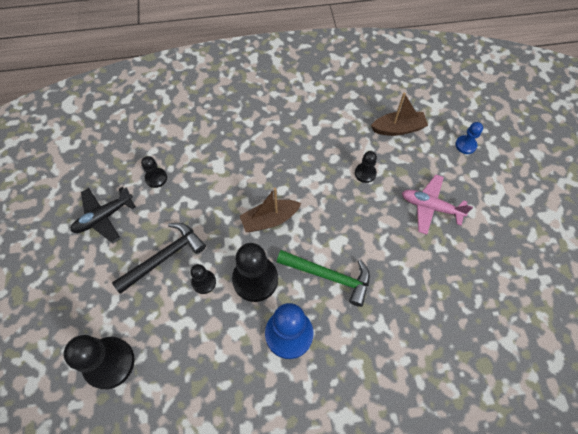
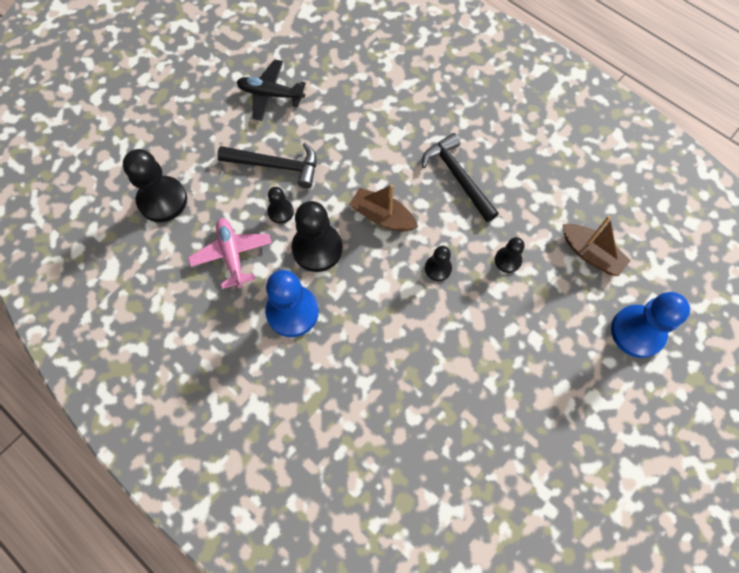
camera: 50 degrees right, 5 degrees up
(156, 178) = (338, 100): black pawn -> black pawn (438, 268)
(283, 155) = (457, 177): none -> black hammer
(329, 276) = (372, 305): green hammer -> none
(430, 207) = (528, 345): pink plane -> pink plane (232, 255)
(465, 145) = (637, 332): blue pawn -> blue pawn, size x1.90

